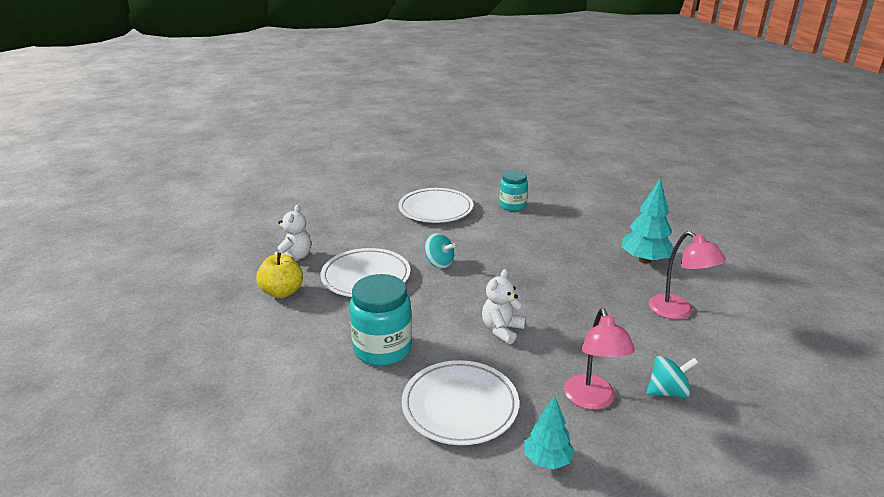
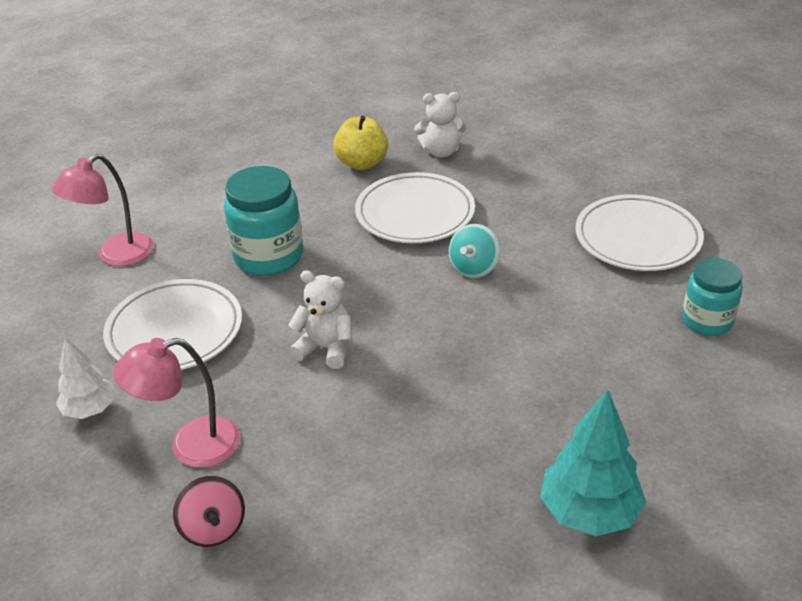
camera: 80 degrees right, 10 degrees up
(547, 460) = (90, 409): turquoise tree -> white tree
(667, 392) = (213, 528): turquoise spinning top -> pink spinning top
(678, 312) = (424, 554): pink lamp -> pink lamp (116, 255)

